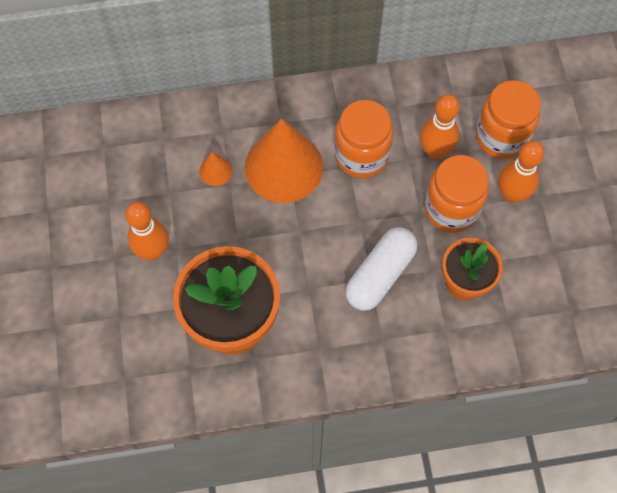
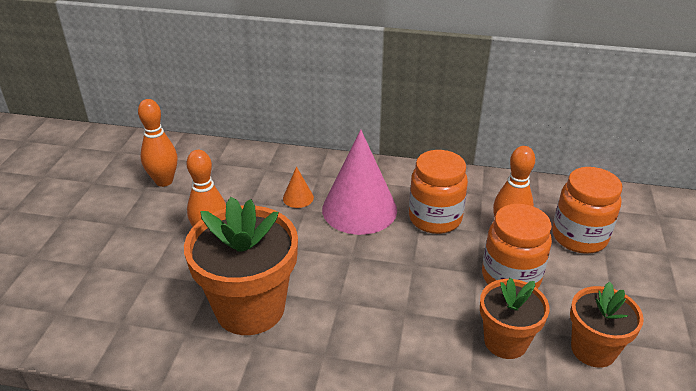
camera: 20 degrees right, 30 degrees down
(284, 167) = (359, 209): orange cone -> pink cone
(380, 274) = (416, 310): white capsule -> none
(511, 194) = (579, 282): orange bowling pin -> orange bowling pin (164, 181)
(536, 266) = (593, 349): none -> orange flower pot

